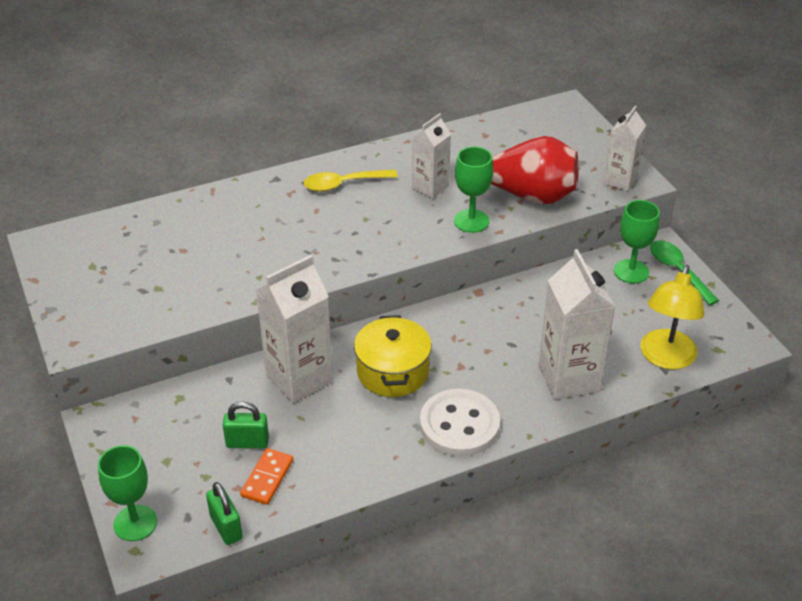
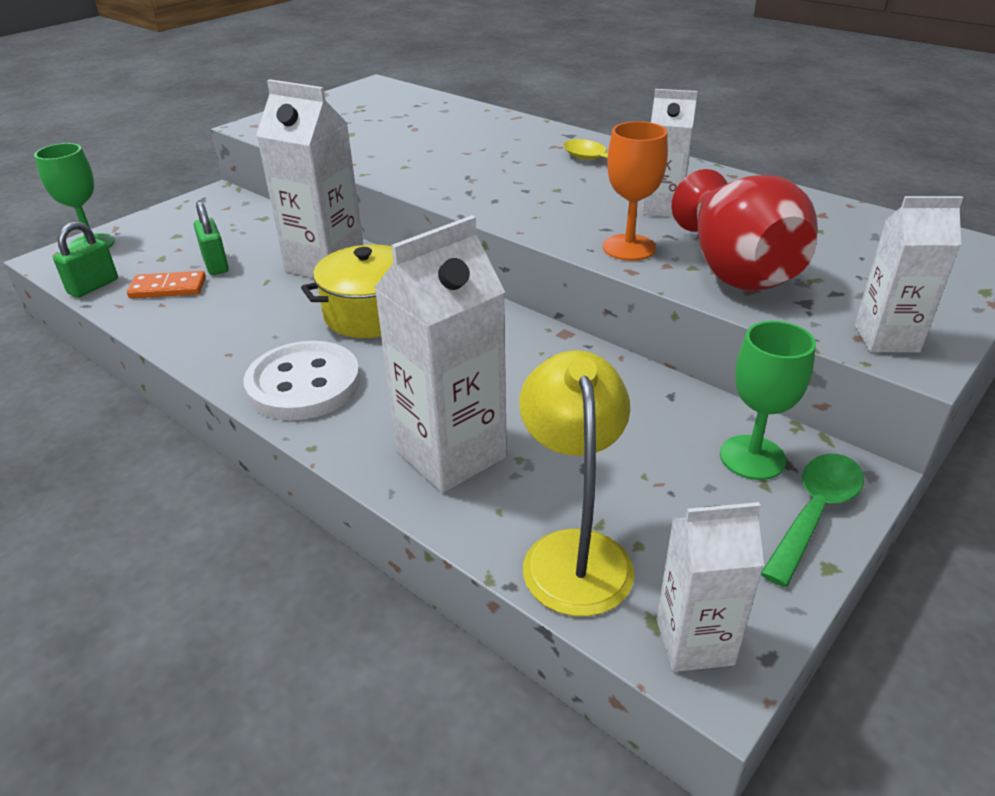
camera: 65 degrees right, 5 degrees down
(471, 221) = (629, 247): green goblet -> orange goblet
(665, 358) = (574, 552): yellow lamp -> yellow lamp turned 90 degrees clockwise
(733, 342) = (694, 642): none -> white carton

